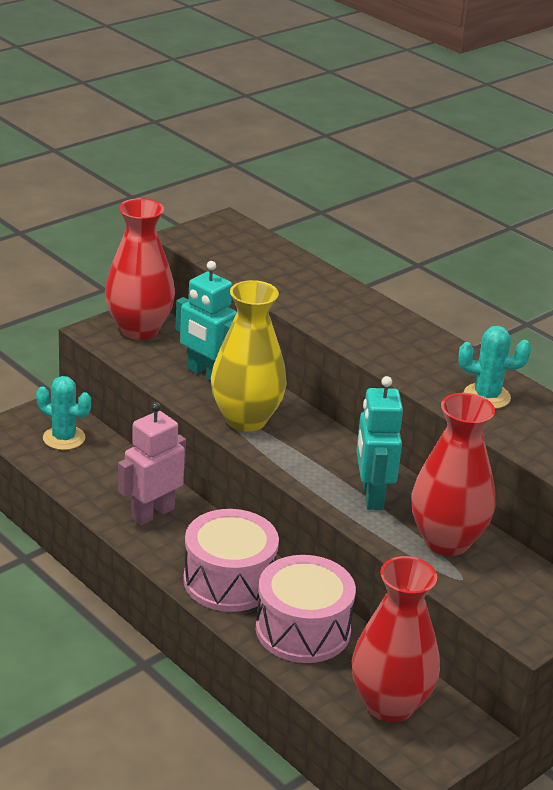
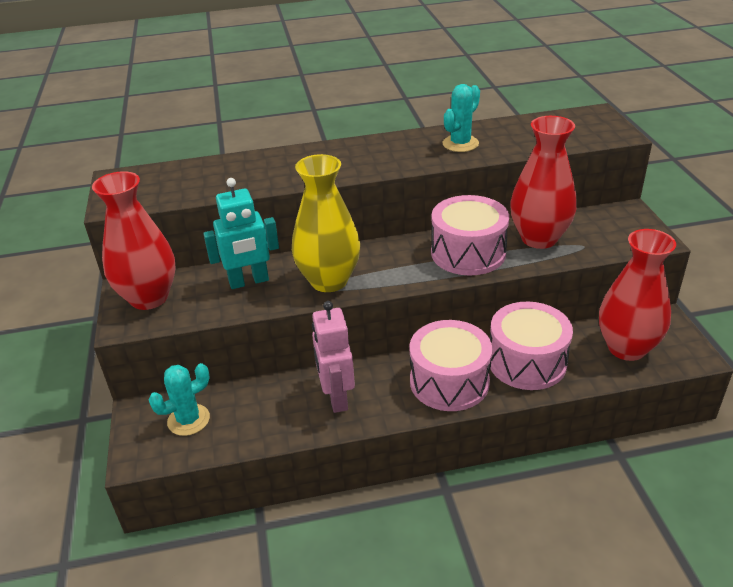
camera: 55 degrees left, 5 degrees up
(372, 496) = (468, 253): turquoise robot -> pink drum

